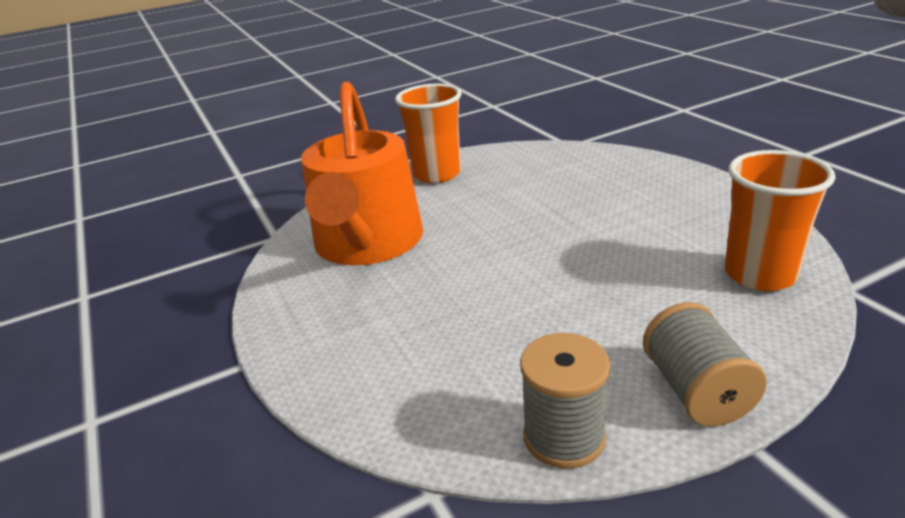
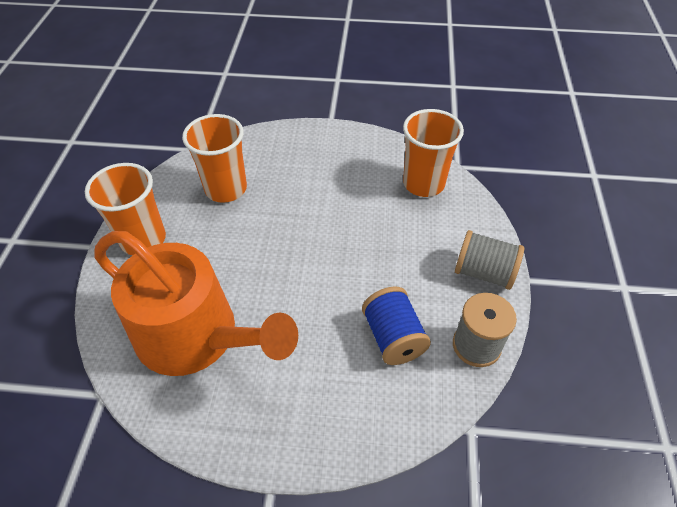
camera: 60 degrees left, 20 degrees up
(494, 358) = (393, 337): none -> blue spool
(545, 176) = (226, 189): none -> orange cup

